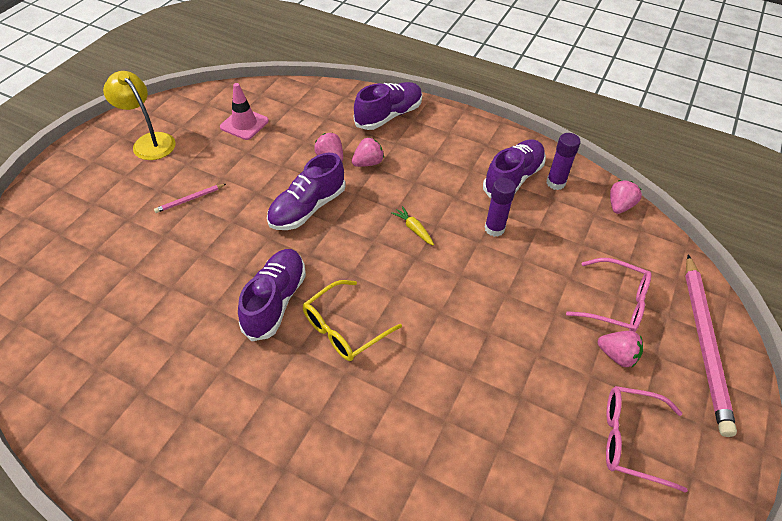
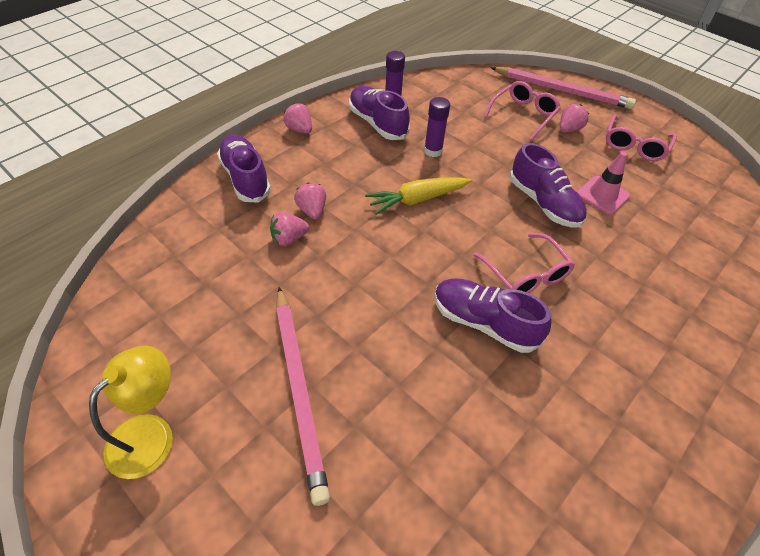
camera: 75 degrees left, 0 degrees up
(149, 142) = (150, 433): yellow lamp -> yellow lamp turned 150 degrees clockwise
(190, 199) = (299, 389): pink pencil -> pink pencil, size x2.37
(244, 124) = (180, 310): pink traffic cone -> pink traffic cone (602, 195)
(307, 208) = (360, 273): purple shoe -> purple shoe (543, 203)
(344, 328) = (526, 274): yellow glasses -> pink glasses
(414, 229) = (417, 199): yellow carrot -> yellow carrot, size x1.90
(619, 206) = (430, 81): pink strawberry -> pink strawberry (299, 129)

